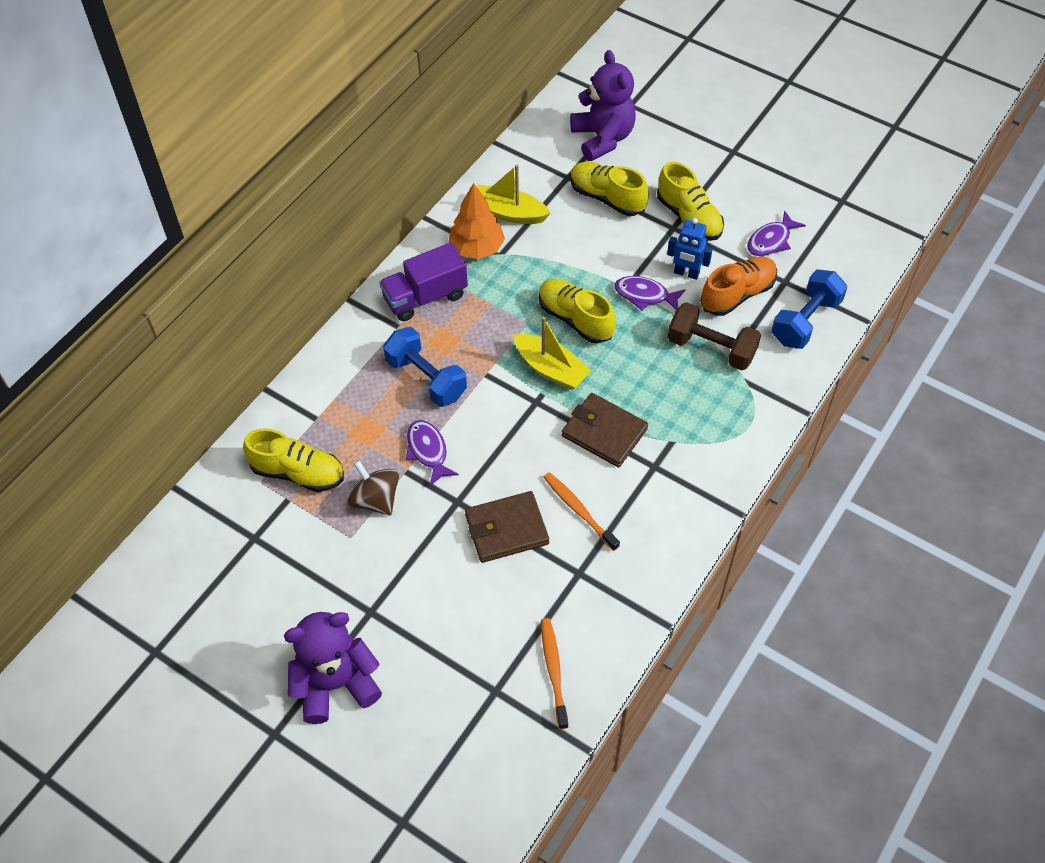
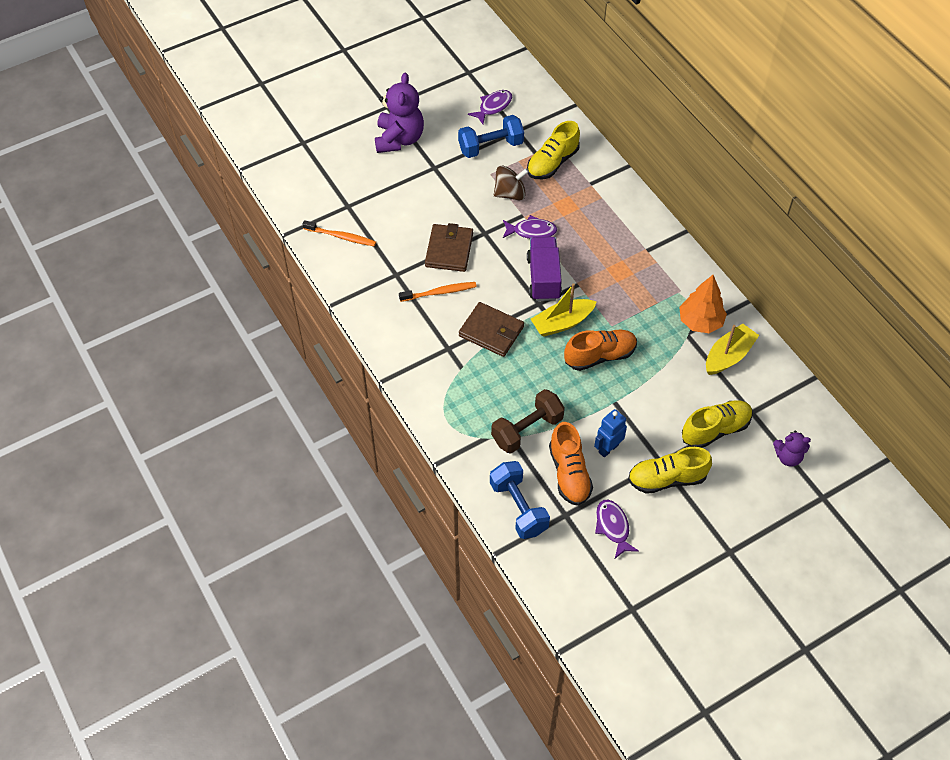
camera: 115 degrees right, 0 degrees up
(425, 297) = (666, 274): purple truck -> purple truck (543, 278)
(426, 378) = (592, 250): blue dumbbell -> blue dumbbell (490, 146)
(575, 319) = (600, 356): yellow shoe -> orange shoe
(602, 138) = (788, 457): purple teddy bear -> purple teddy bear, size x0.54
(604, 432) = (491, 331): brown wallet -> brown wallet turned 60 degrees clockwise
(645, 295) = (600, 410): purple fish -> purple fish (493, 107)

